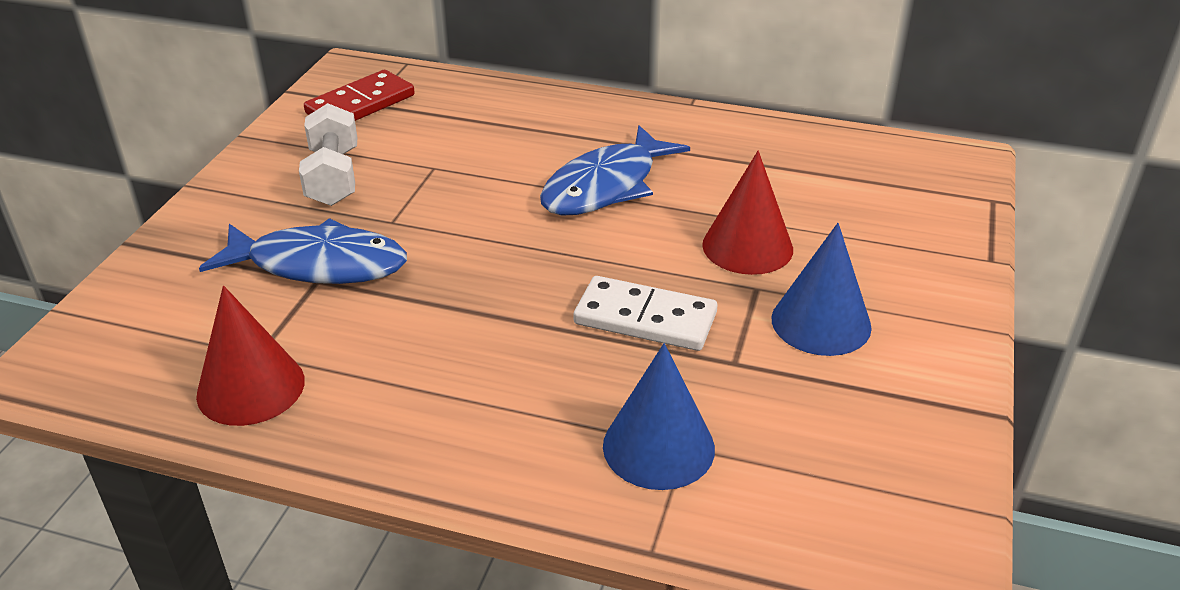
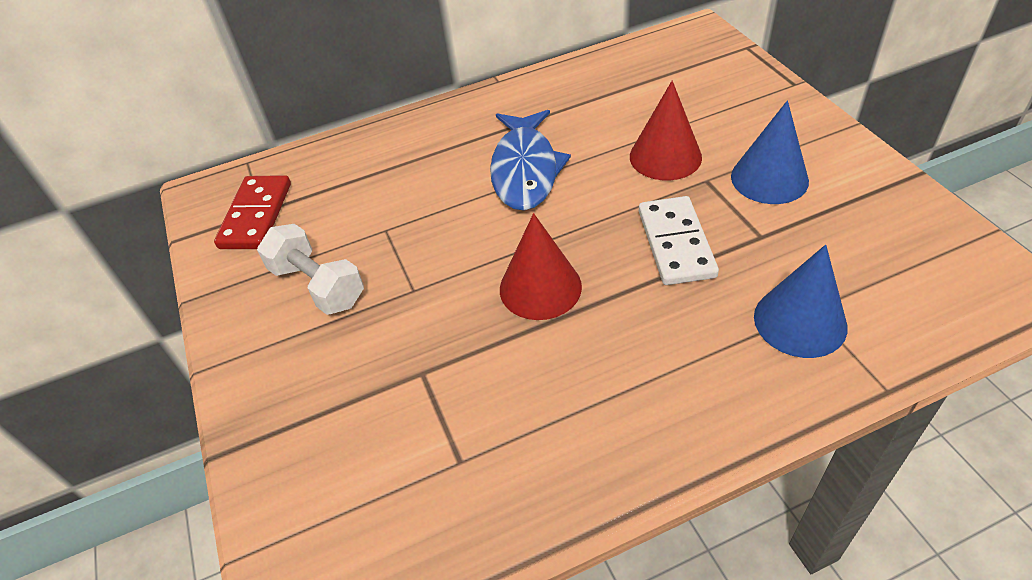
camera: 35 degrees left, 10 degrees up
(251, 387) = (494, 491): red cone -> red cone (540, 287)
(319, 265) = (407, 360): blue fish -> none
(645, 318) = (675, 243): white domino -> white domino turned 75 degrees counterclockwise

